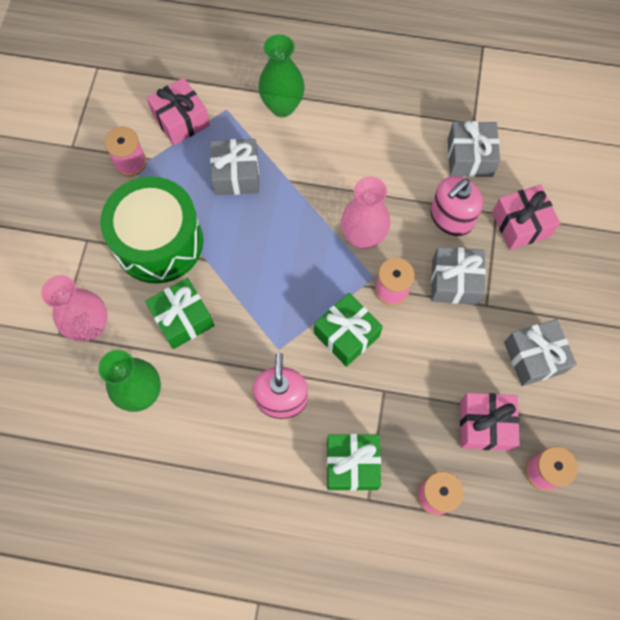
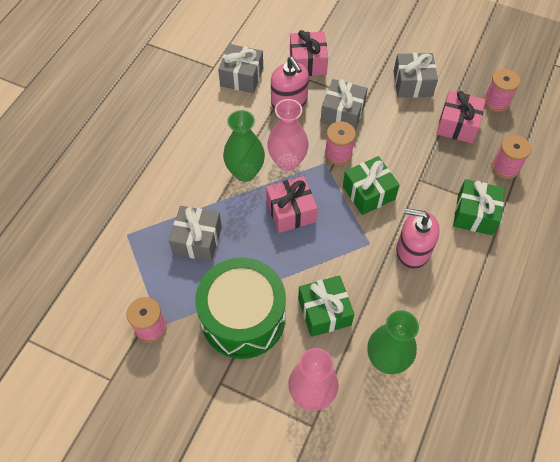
camera: 75 degrees left, 10 degrees down
(181, 120) = (122, 274): pink gift -> pink gift (291, 211)
(282, 106) = (143, 190): green vase -> green vase (245, 172)

